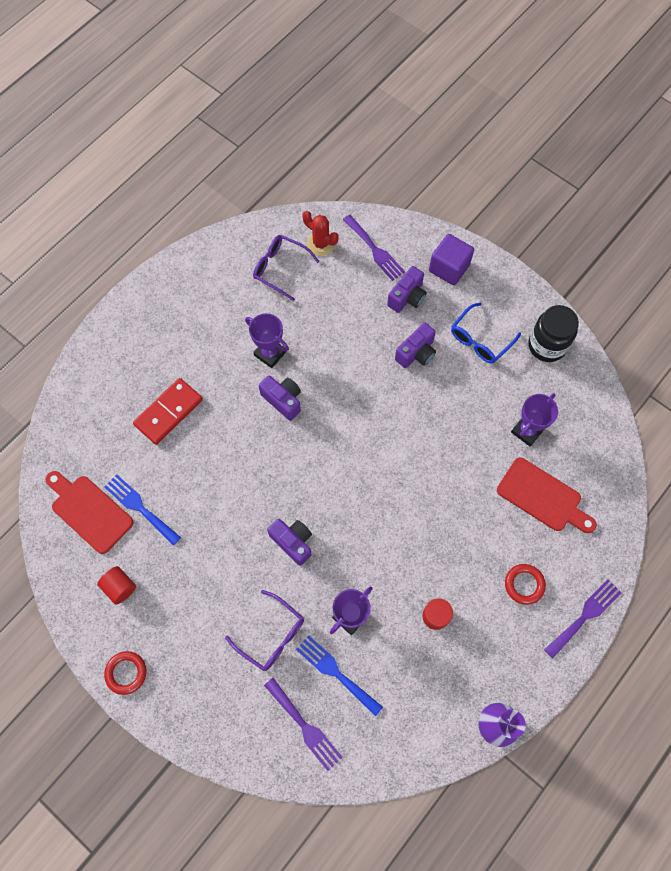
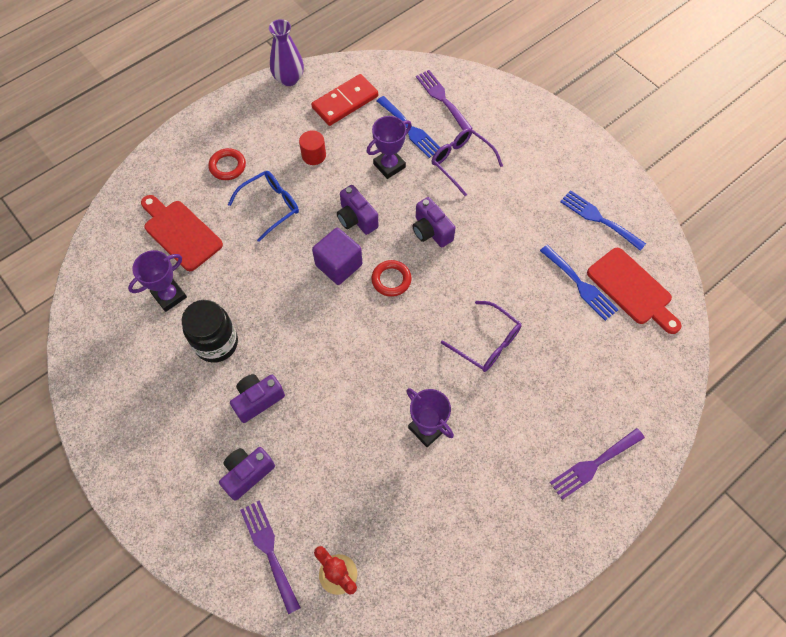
camera: 170 degrees left, 5 degrees down
(120, 587) = (598, 219): red cylinder -> blue fork
(126, 673) = (591, 154): red ring -> red ring (391, 280)
(169, 412) = (549, 377): red domino -> red domino (345, 102)
(280, 268) = (398, 544): purple glasses -> purple glasses (487, 342)
(283, 400) = (420, 370): purple camera -> purple camera (356, 219)
(449, 268) = (183, 506): purple cube -> purple cube (338, 265)
(480, 340) = (180, 404): blue glasses -> blue glasses (270, 206)
(547, 345) = (108, 384): black jar -> black jar (216, 343)
(585, 615) = (185, 137): purple fork -> purple fork (593, 465)

